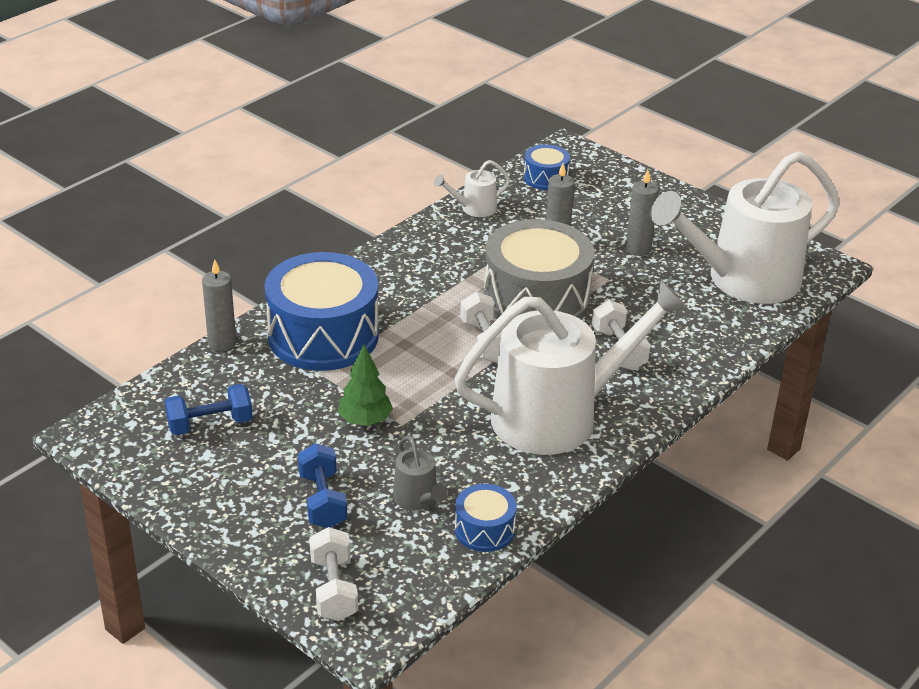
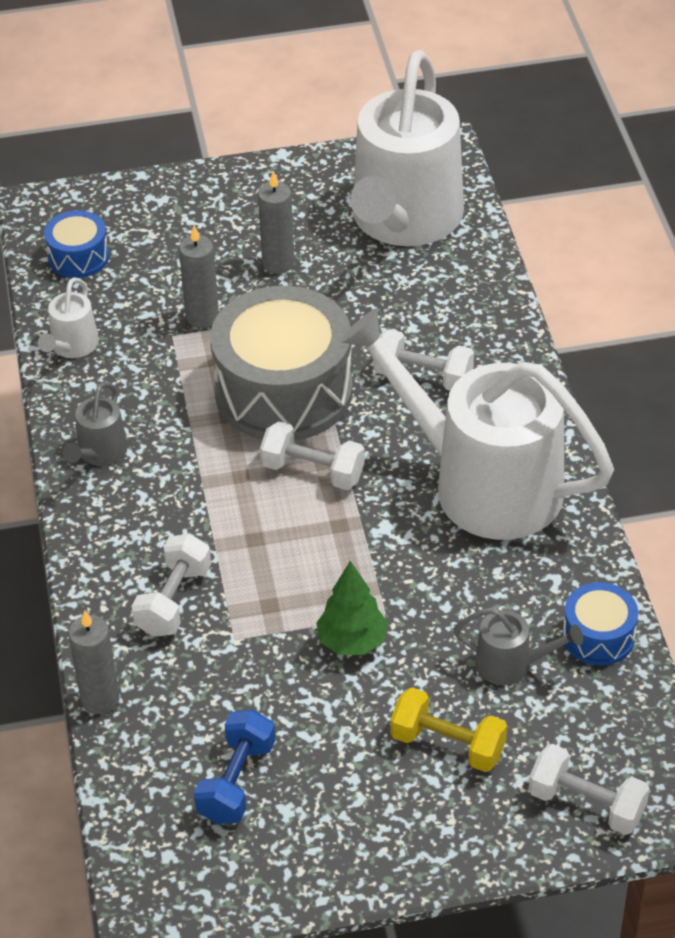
camera: 50 degrees left, 10 degrees up
(322, 500) = (448, 744): blue dumbbell -> yellow dumbbell
(323, 336) = (174, 600): blue drum -> white dumbbell
(405, 256) = (99, 453): none -> grey watering can
(558, 416) = (481, 483): white watering can -> white watering can turned 75 degrees counterclockwise

